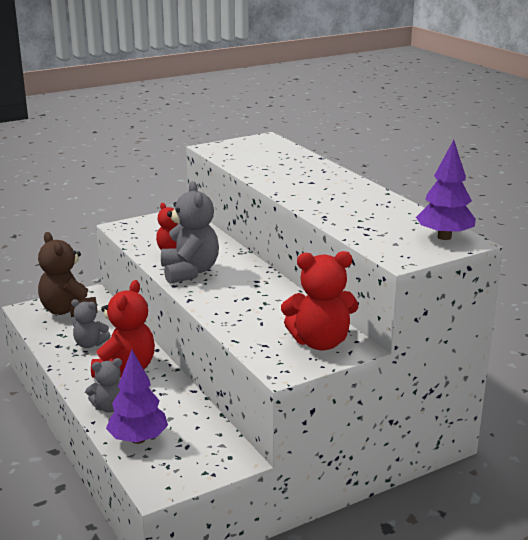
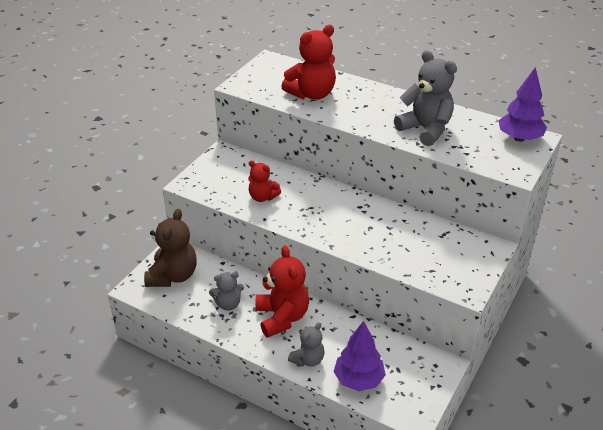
camera: 30 degrees left, 15 degrees up
(68, 311) = (173, 276): brown teddy bear -> brown teddy bear turned 105 degrees counterclockwise
(189, 272) = (300, 215): grey teddy bear -> grey teddy bear (425, 129)
(320, 342) = (465, 252): red teddy bear -> red teddy bear (312, 94)

